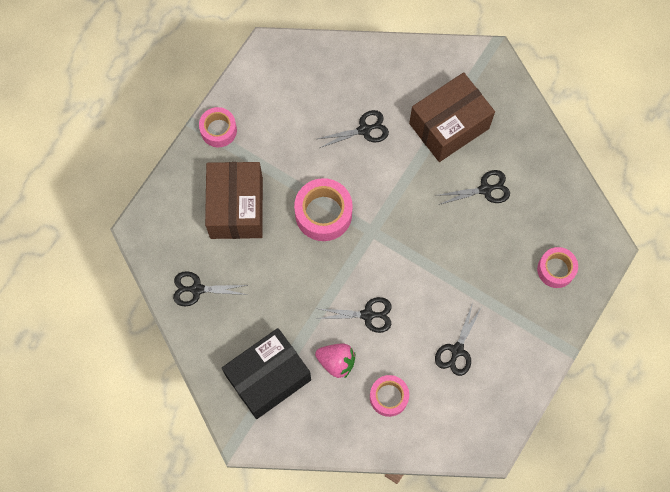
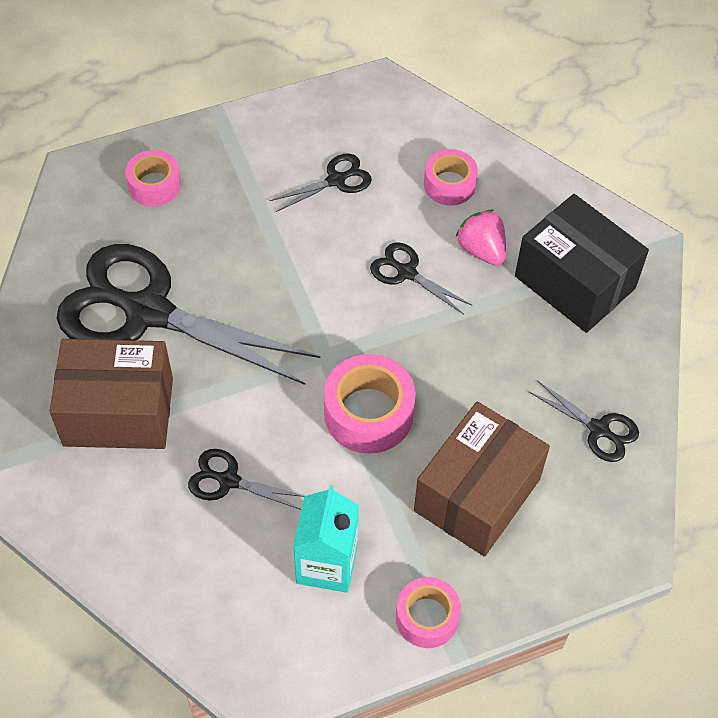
camera: 145 degrees left, 15 degrees down
(268, 378) = (574, 282): black box -> black box turned 45 degrees clockwise
(284, 122) = (327, 564): none -> turquoise carton
(485, 189) = (148, 312): black scissors -> black scissors, size x2.37

